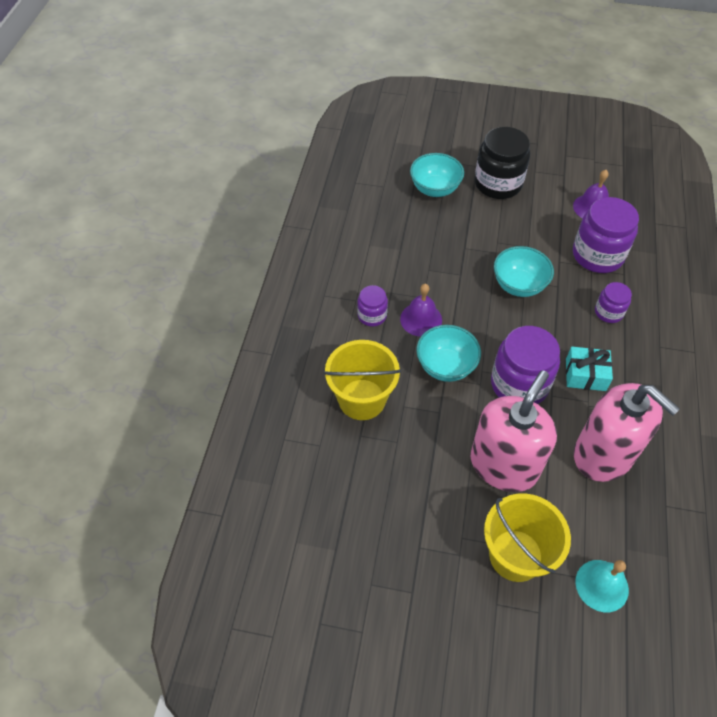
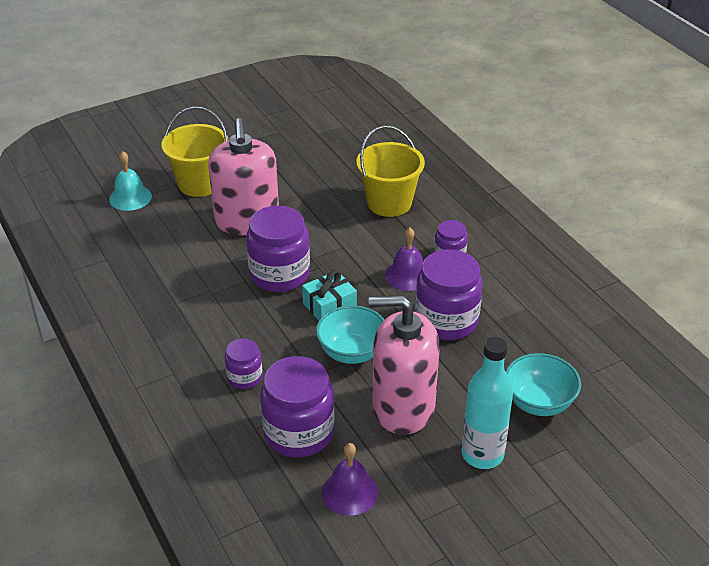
camera: 140 degrees right, 15 degrees down
(432, 268) = (446, 321): none -> purple jar
(446, 366) = (350, 254): turquoise bowl -> none
(498, 184) = (482, 454): black jar -> turquoise bottle
(585, 375) = (228, 311): turquoise gift -> turquoise gift (329, 306)
(603, 454) = (175, 265): pink soap dispenser -> pink soap dispenser (403, 407)

